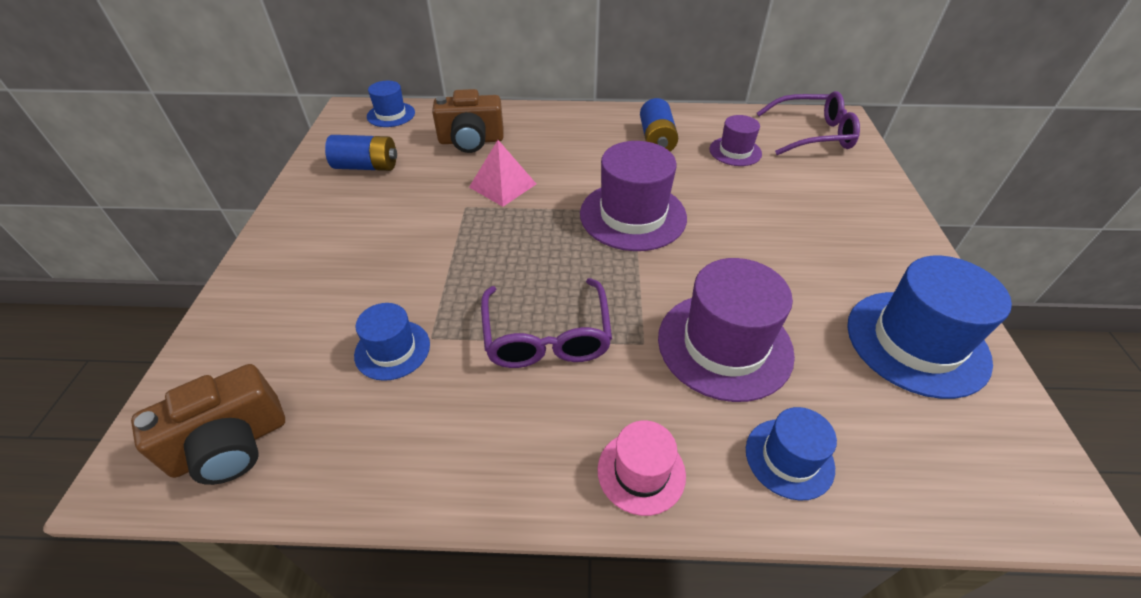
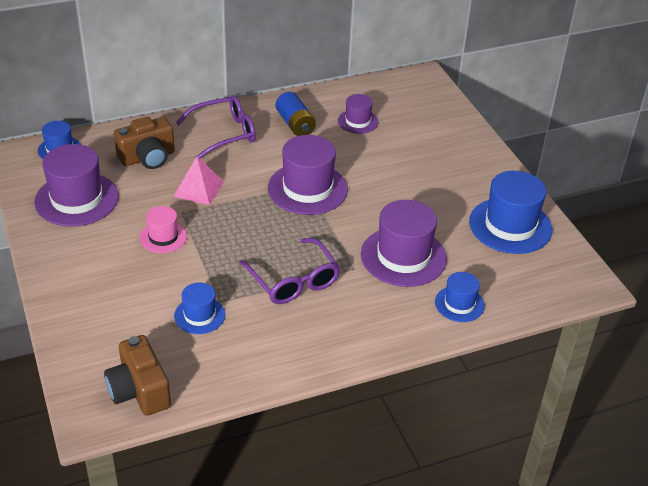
camera: 25 degrees left, 5 degrees down
(231, 444) = (139, 391): brown camera -> brown camera turned 120 degrees clockwise
(366, 166) = (76, 199): blue battery -> purple hat
(641, 472) = (385, 333): pink hat -> pink hat (163, 237)
(812, 134) = (407, 94): purple glasses -> purple glasses (224, 133)

